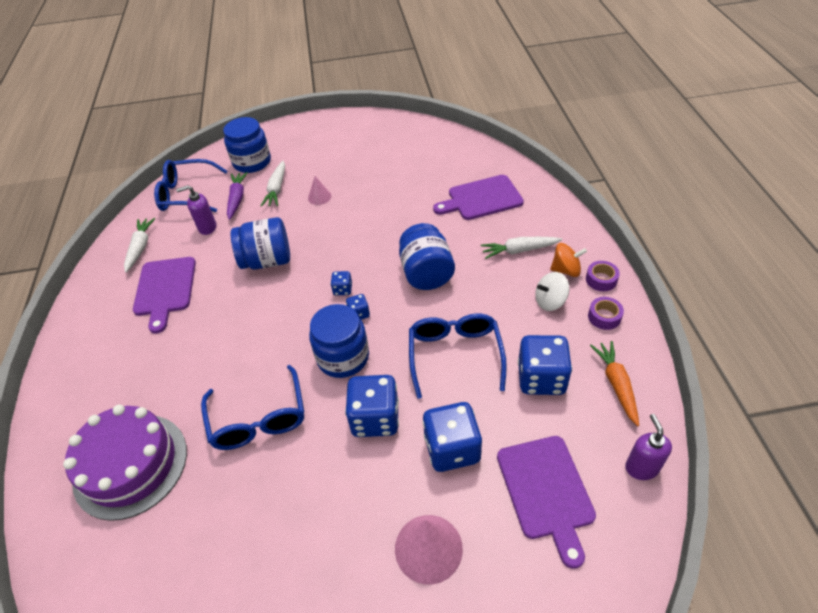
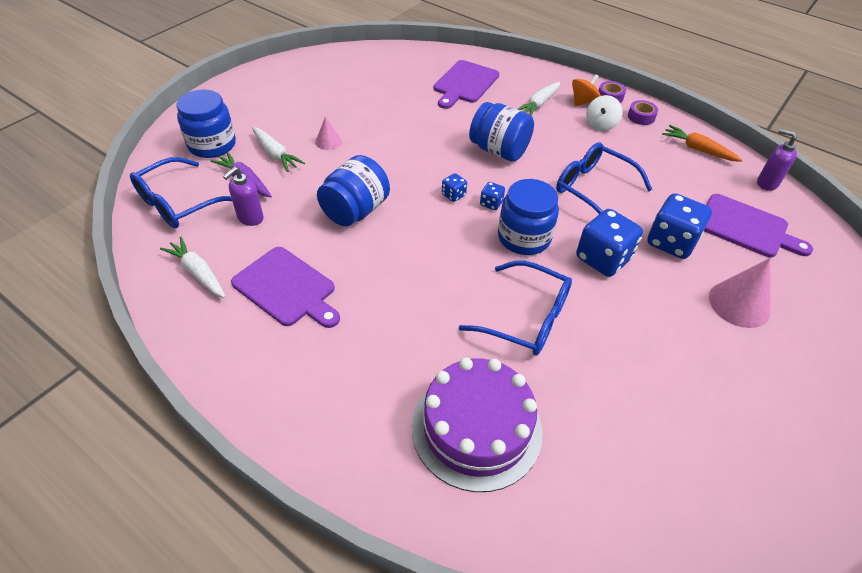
camera: 50 degrees left, 0 degrees up
(541, 378) = (658, 170): blue dice -> none

